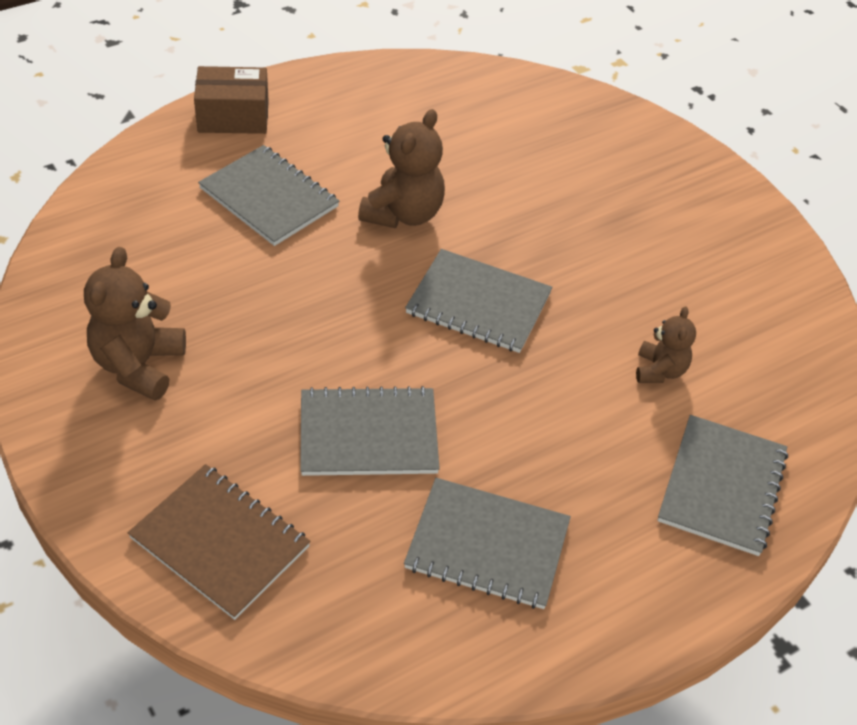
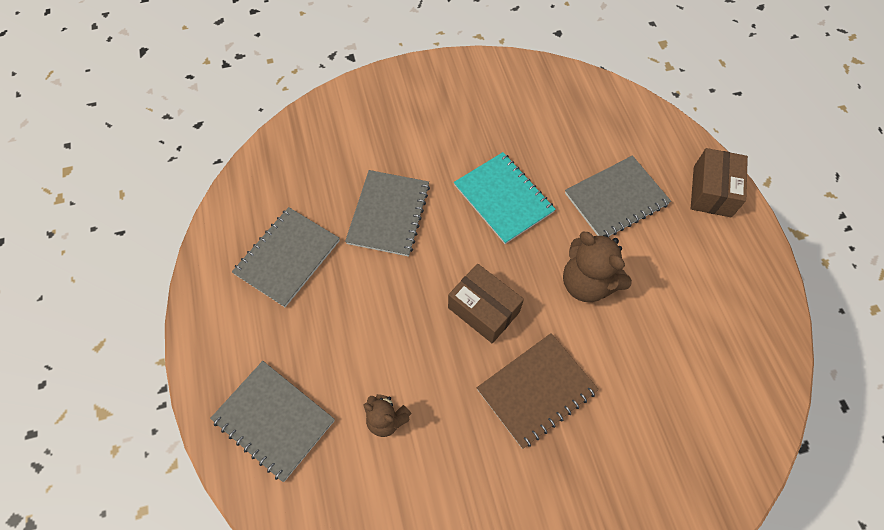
camera: 110 degrees right, 15 degrees up
(138, 365) = (475, 109): brown teddy bear -> none
(220, 542) = (340, 130): brown notebook -> brown notebook (536, 390)
(301, 308) = (503, 199): none -> turquoise notebook
(478, 303) = (483, 310): grey notebook -> brown box

